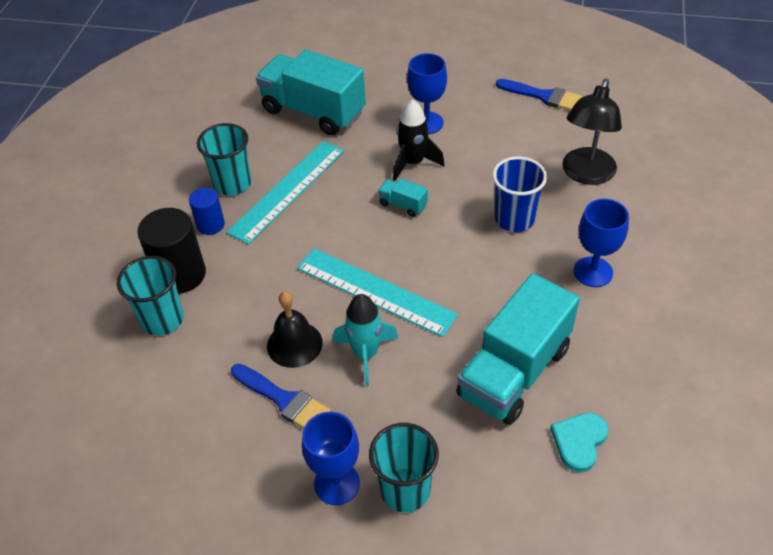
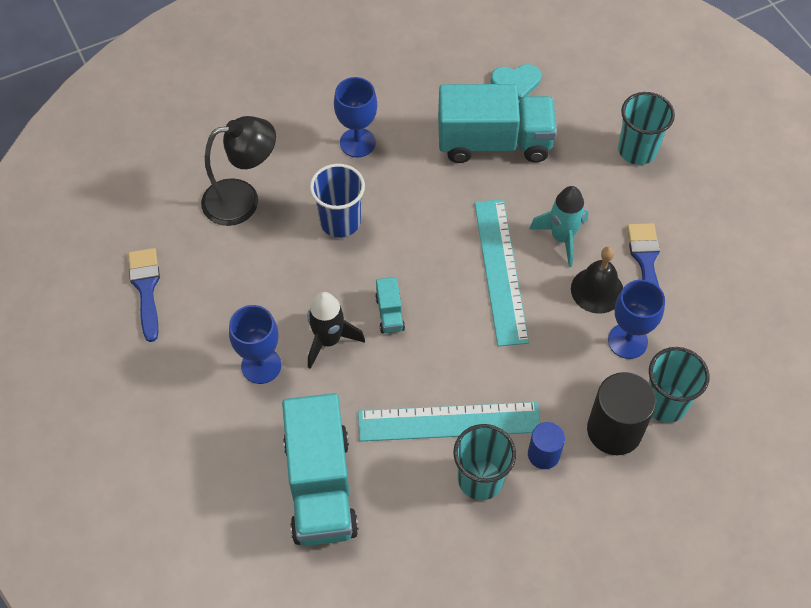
camera: 130 degrees left, 10 degrees up
(337, 483) = (669, 188): blue goblet -> blue goblet (627, 341)

